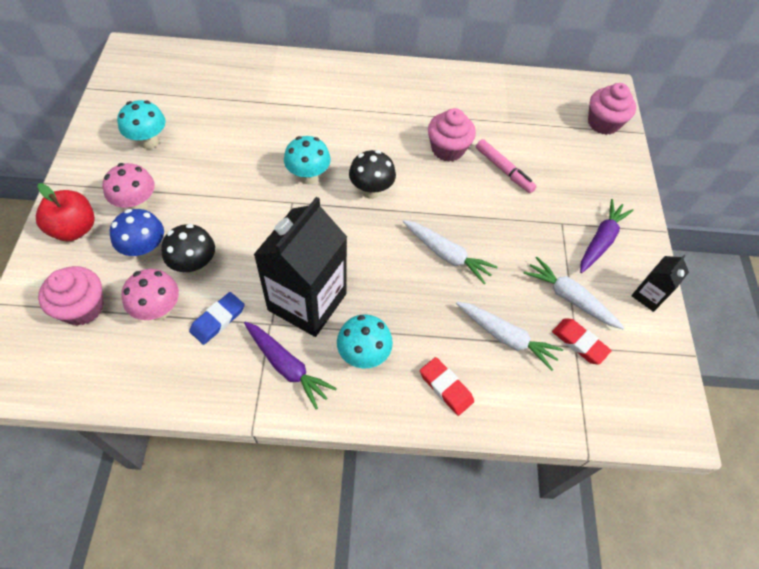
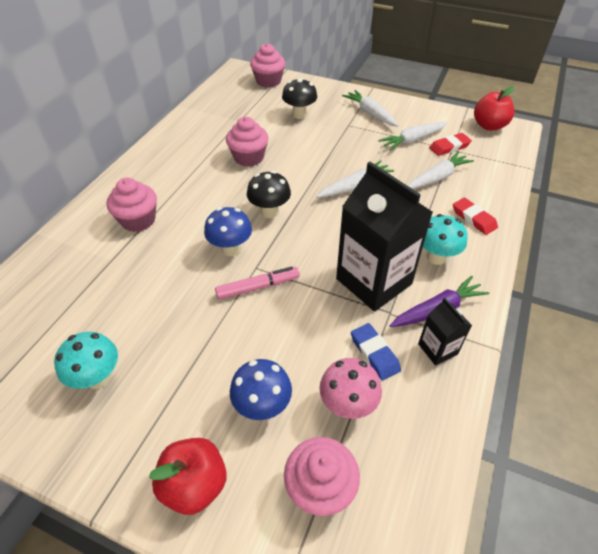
camera: 65 degrees left, 10 degrees down
(137, 205) = (191, 405): pink mushroom -> none
(195, 265) = (301, 361): black mushroom -> black mushroom (299, 114)
(308, 176) = (231, 249): turquoise mushroom -> blue mushroom
(318, 100) = (138, 220): none -> pink cupcake
(446, 387) = (473, 218): red eraser -> red eraser turned 75 degrees clockwise
(504, 170) = (286, 136): pink marker -> pink marker (258, 287)
(600, 240) = (370, 113): purple carrot -> white carrot
(648, 296) = (420, 109): black carton -> black carton (437, 349)
(662, 388) = (489, 126): none -> red apple

